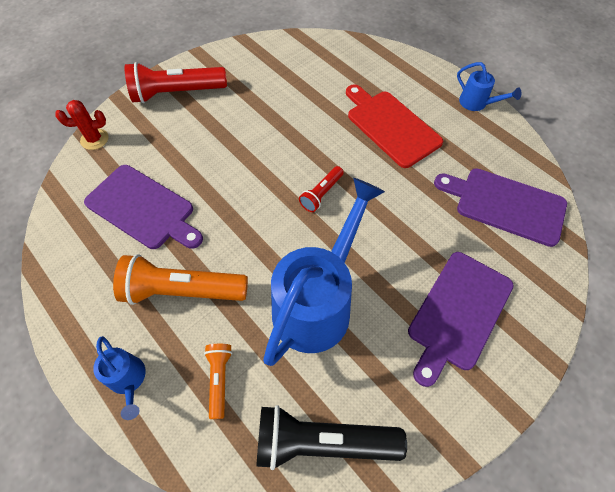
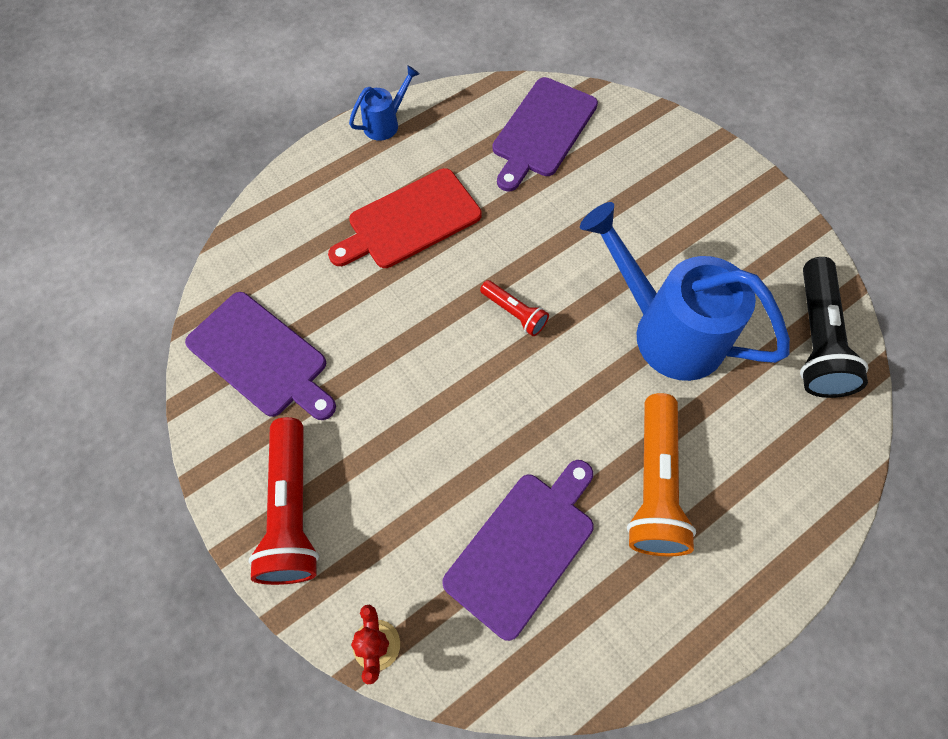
camera: 85 degrees left, 5 degrees up
(129, 380) = (773, 543): blue watering can -> none
(219, 379) = (763, 438): orange flashlight -> none
(458, 313) = (674, 200): purple cutting board -> purple cutting board (261, 357)

